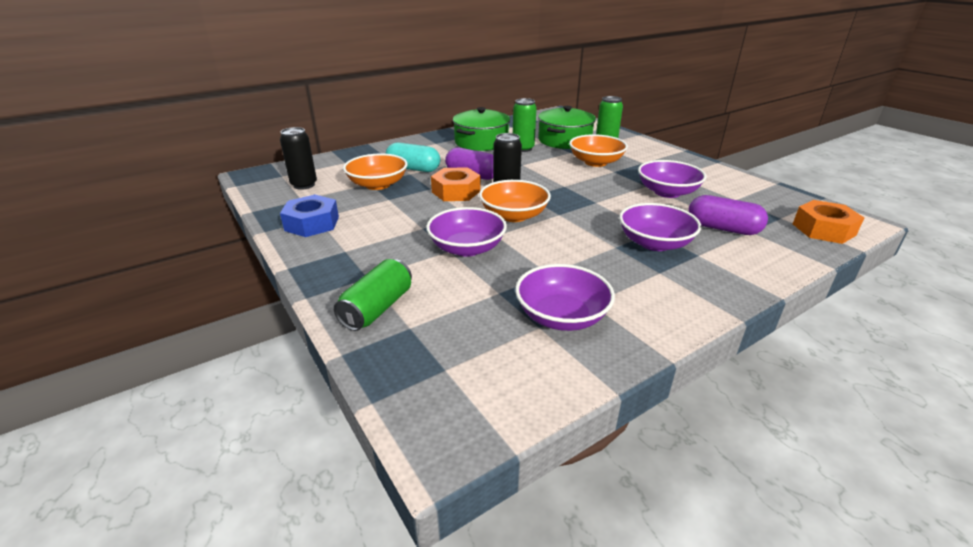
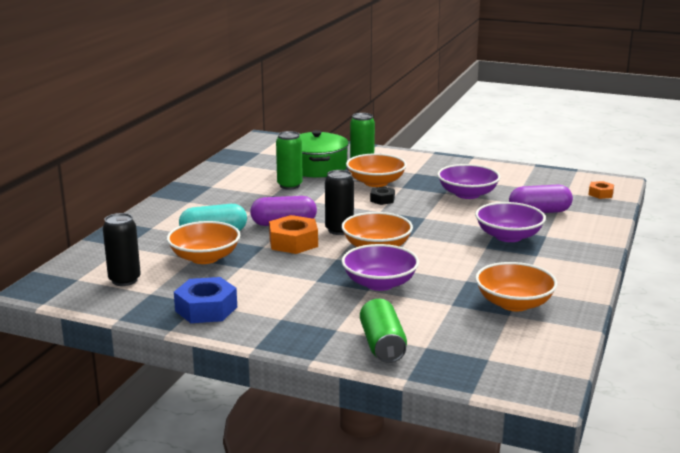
camera: 35 degrees left, 10 degrees down
(481, 142) = (237, 189): green pot -> none
(561, 316) = (514, 303): purple bowl -> orange bowl
(580, 177) = (382, 199): none -> black nut
(823, 229) = (600, 194): orange nut -> orange nut, size x0.55

